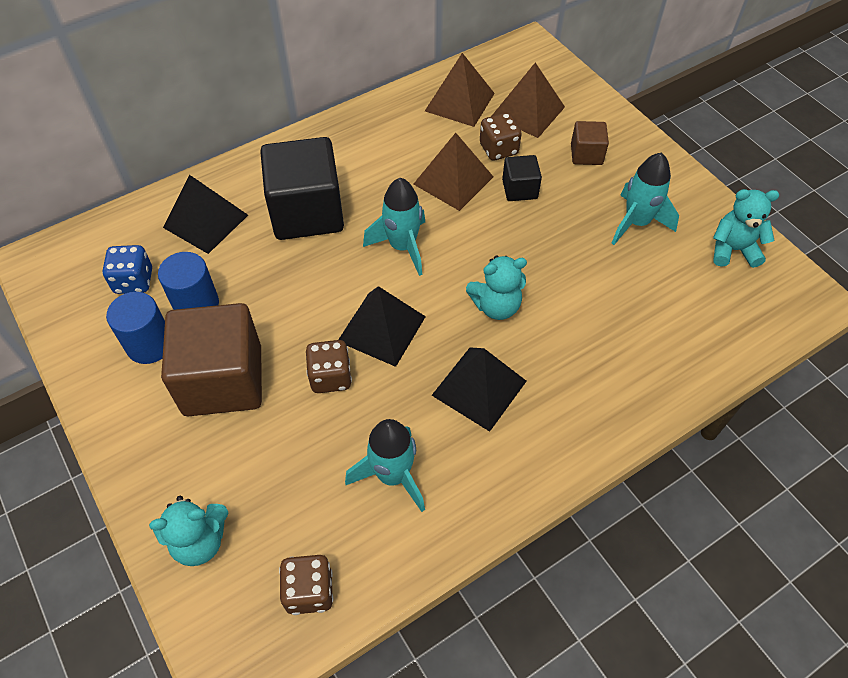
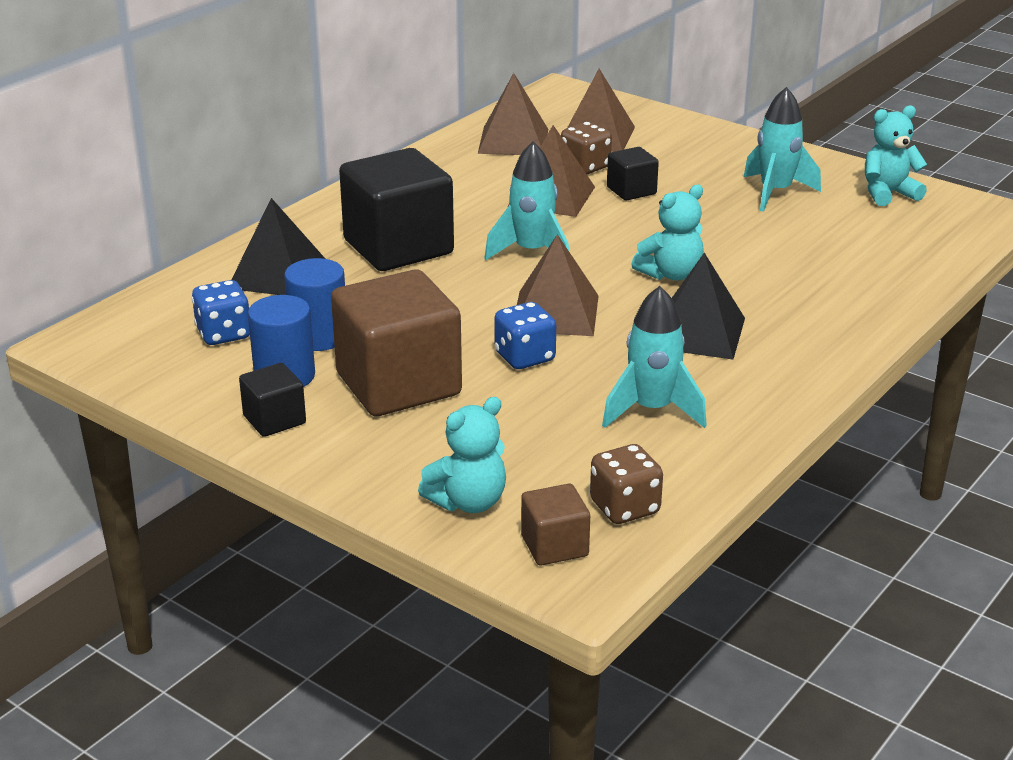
camera: 20 degrees left, 25 degrees down
(117, 394) = (274, 420): none -> black cube
(330, 377) = (524, 357): brown dice -> blue dice
(381, 328) = (555, 313): black pyramid -> brown pyramid
(586, 154) = (685, 155): brown cube -> brown cube (554, 546)

